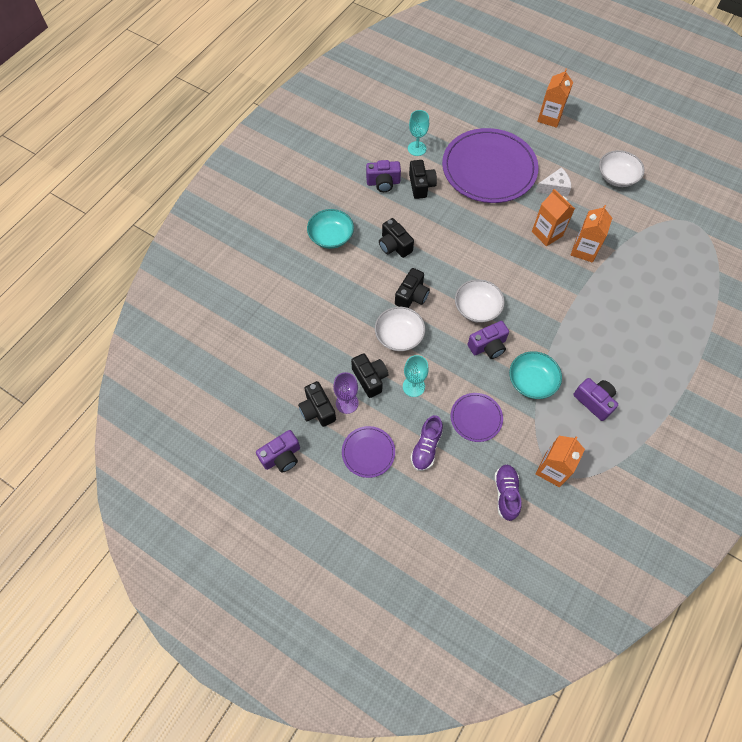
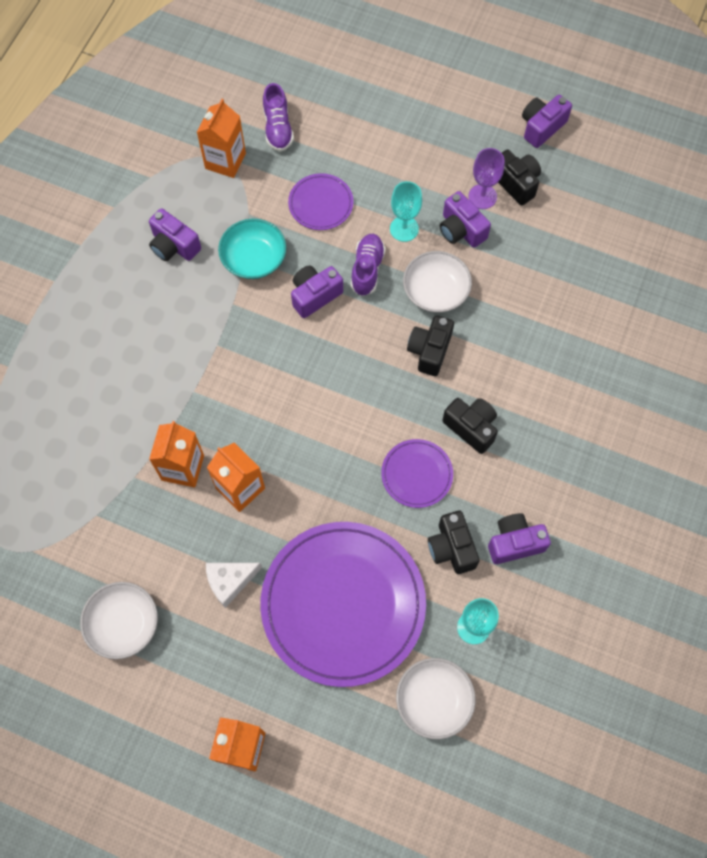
camera: 170 degrees right, 5 degrees up
(331, 236) = (570, 427): turquoise bowl -> none
(368, 452) = (443, 146): purple plate -> purple plate (417, 474)
(370, 378) = (461, 230): black camera -> purple camera
(426, 447) = (376, 162): purple shoe -> purple shoe (367, 269)
(477, 308) = (335, 347): white bowl -> white bowl (434, 700)

